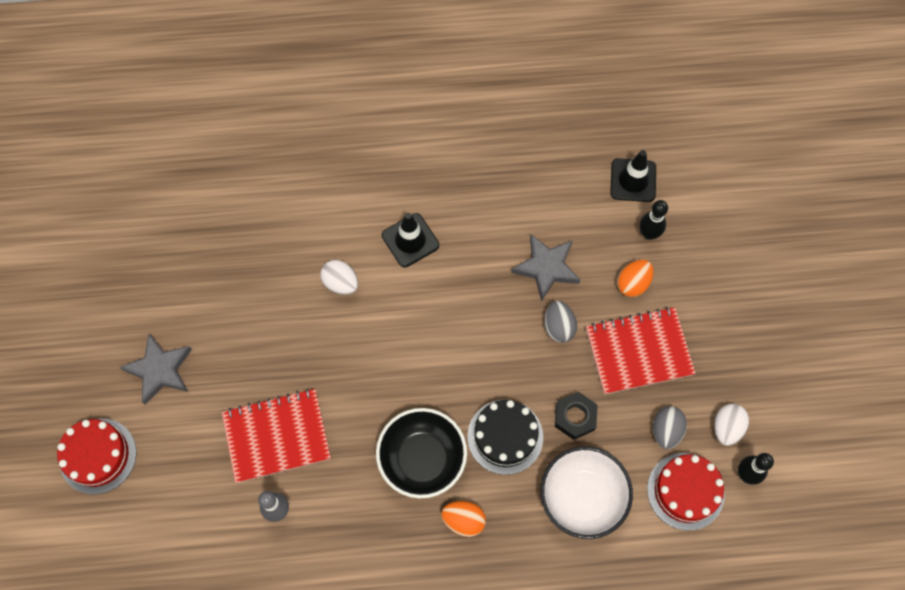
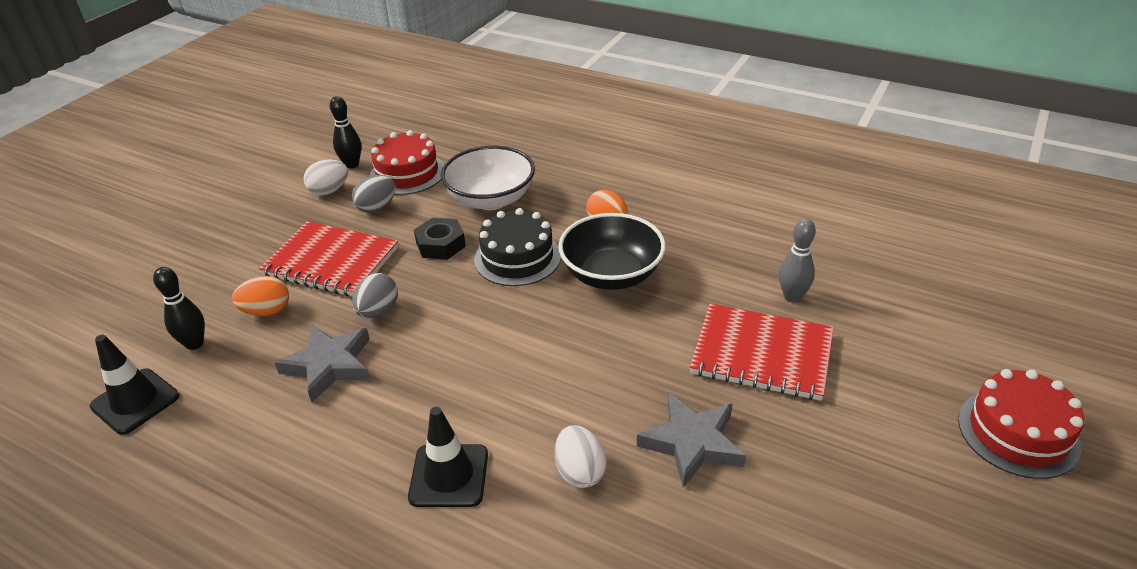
camera: 145 degrees left, 30 degrees down
(160, 370) = (899, 490): grey star -> grey star (692, 443)

